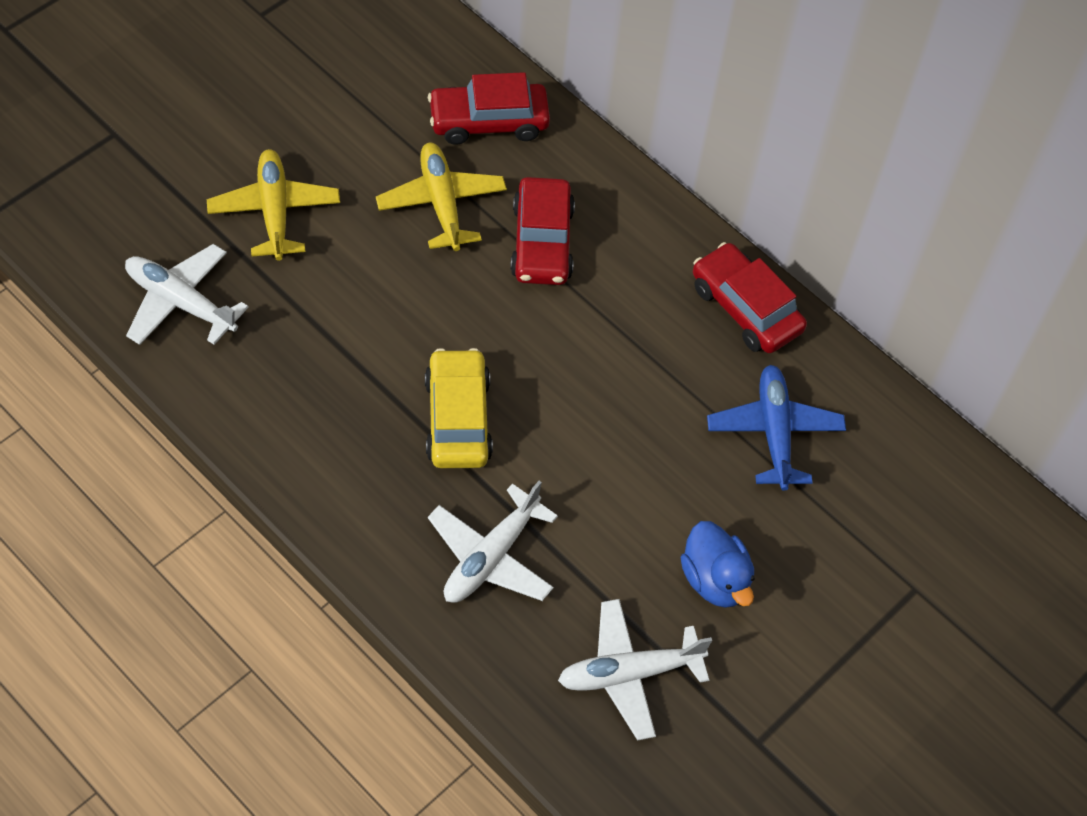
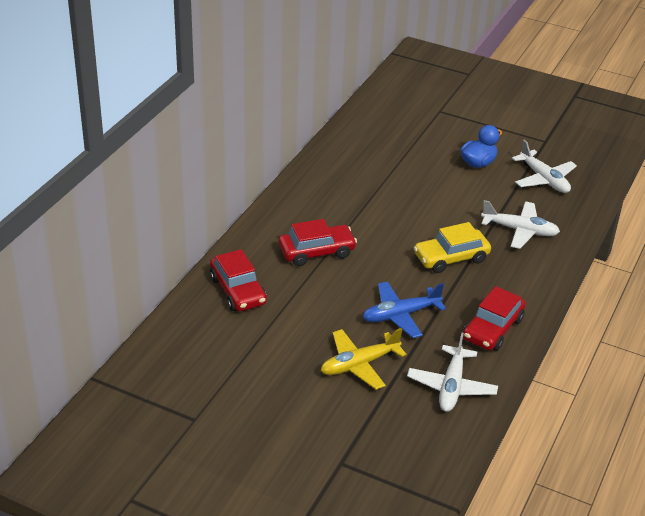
camera: 105 degrees left, 20 degrees down
(441, 203) = (311, 296): yellow plane -> none
(745, 308) = (317, 176): red car -> red car (492, 329)
(774, 432) = (386, 158): blue plane -> blue plane (400, 315)

